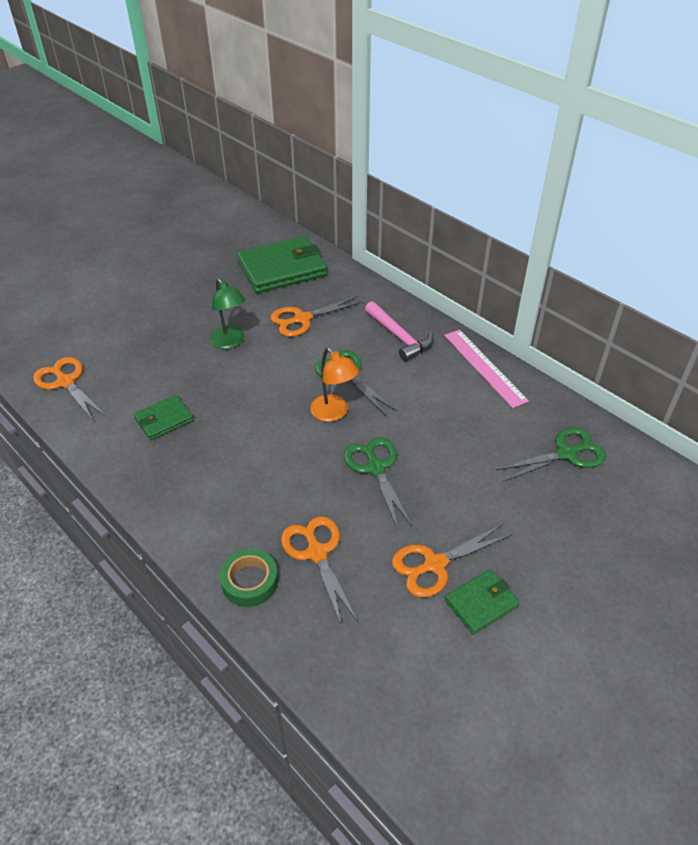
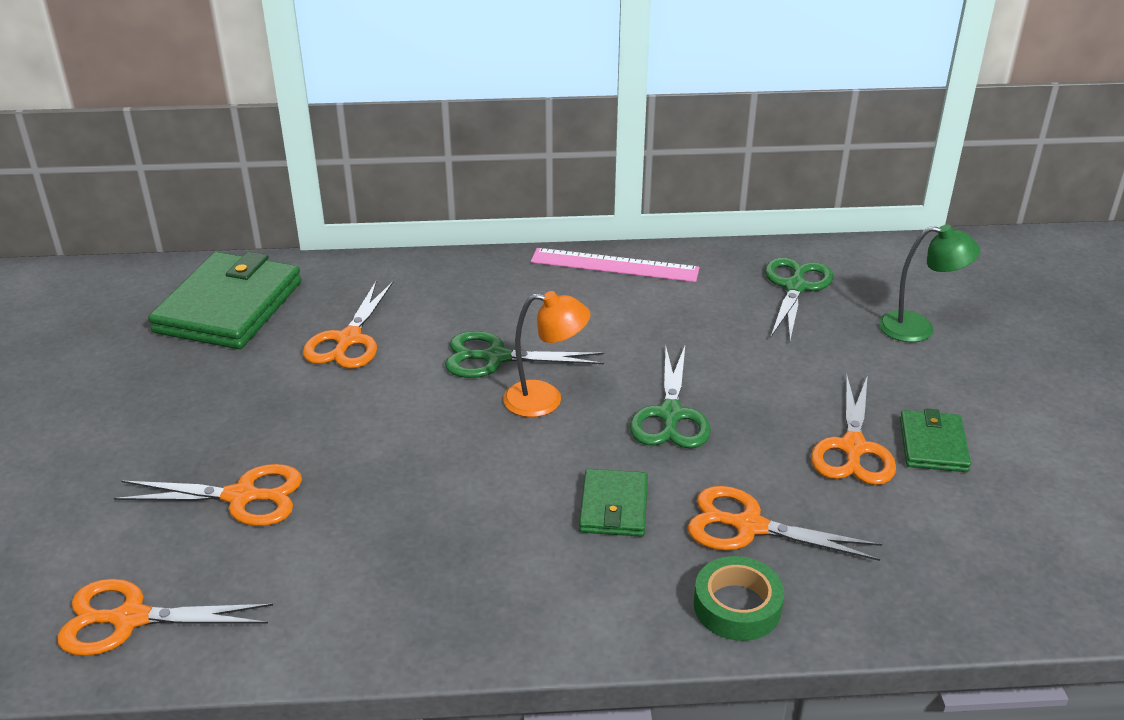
camera: 50 degrees left, 10 degrees down
(162, 362) = (241, 497): none -> orange scissors
(164, 420) = (359, 549): green wallet -> green wallet (614, 506)
(230, 342) = (299, 417): green lamp -> green lamp (918, 328)
(376, 468) = (670, 415): green scissors -> green scissors turned 105 degrees counterclockwise
(399, 337) = (488, 291): pink hammer -> none

